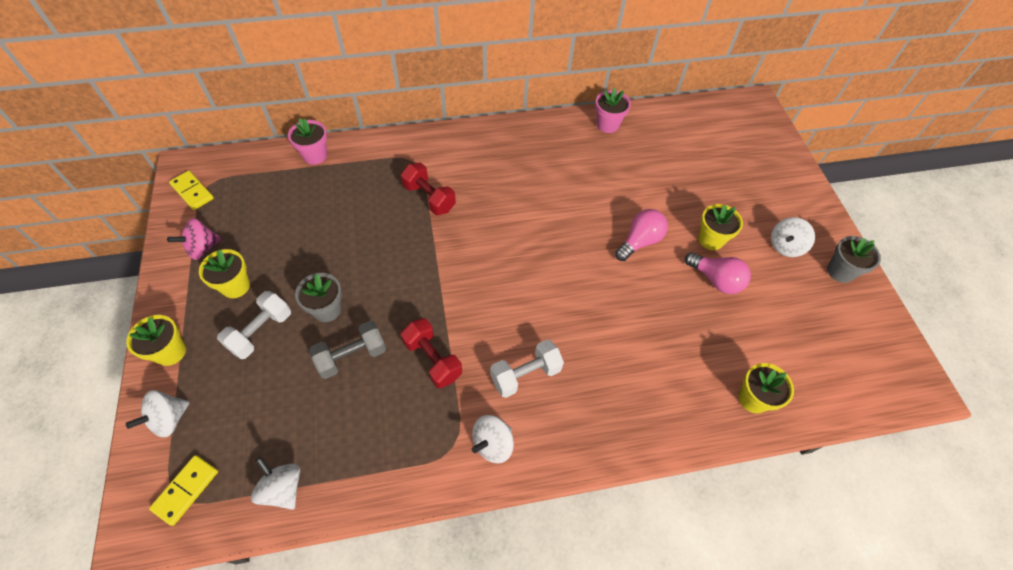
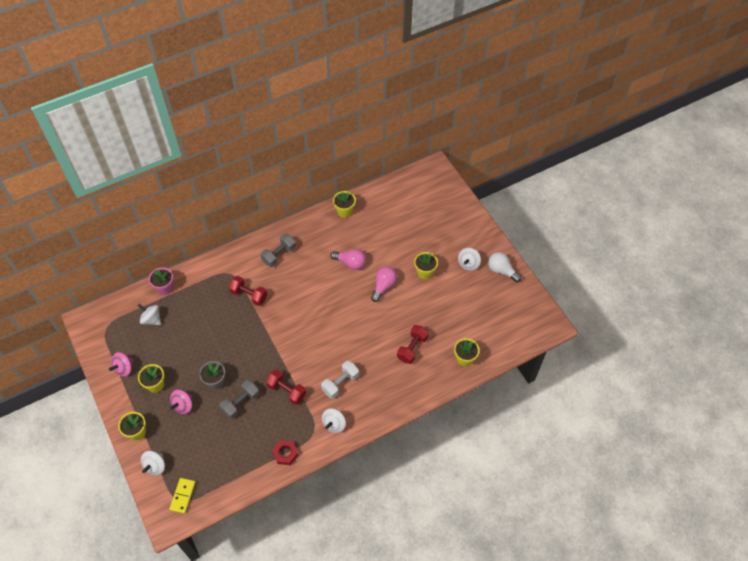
camera: 15 degrees left, 0 degrees up
(192, 192) = (98, 335): yellow domino -> none
(261, 332) = (183, 405): white dumbbell -> pink spinning top
(283, 488) = (233, 479): white spinning top -> white spinning top (152, 319)
(390, 471) = (285, 453): none -> red nut
(493, 156) = (279, 255): none -> grey dumbbell
(607, 125) = (344, 211): pink flower pot -> yellow flower pot
(663, 352) = (412, 348): none -> red dumbbell
(716, 280) = (432, 297): pink light bulb -> pink light bulb (350, 263)
(840, 271) = (501, 270): grey flower pot -> white light bulb

